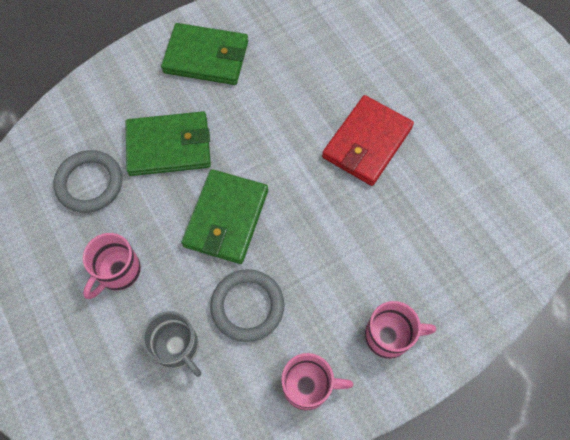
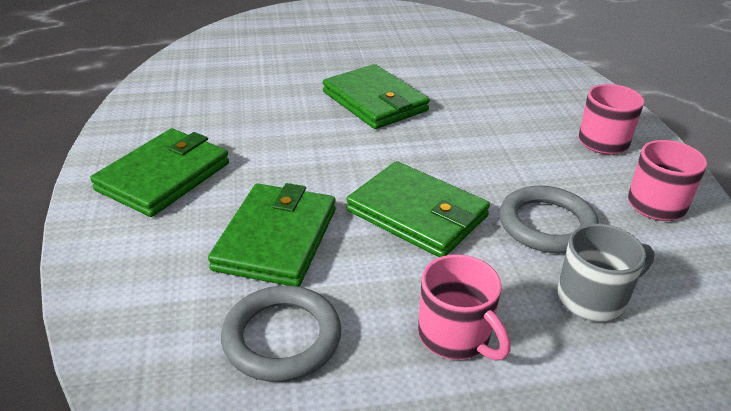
camera: 70 degrees left, 30 degrees down
(367, 143) = (375, 101): red wallet -> green wallet

